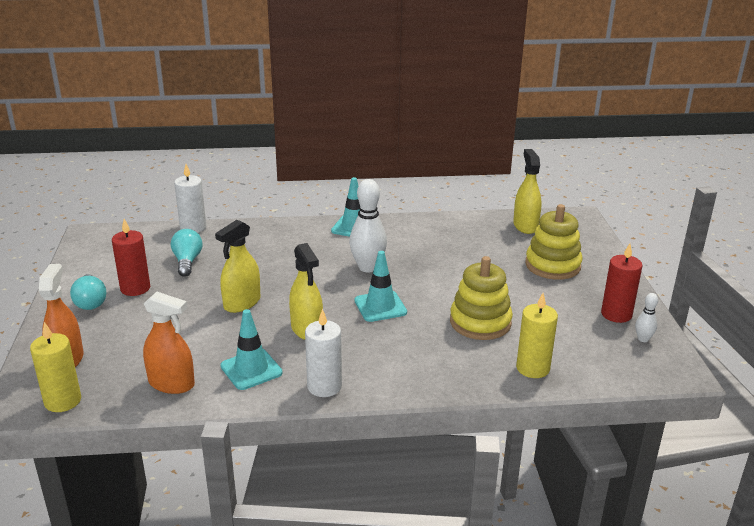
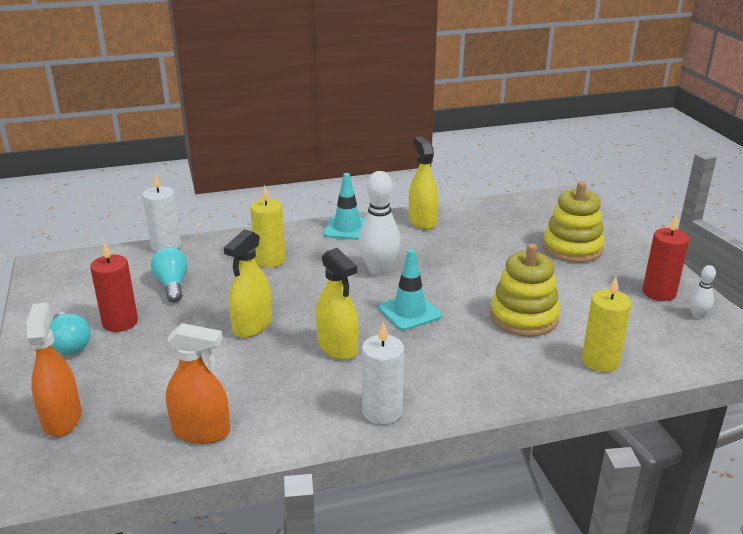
camera: 10 degrees left, 0 degrees up
(63, 401) = (72, 471): yellow candle -> yellow candle (270, 260)
(251, 369) = (290, 402): turquoise traffic cone -> none
(525, 226) = (526, 210): yellow spray bottle -> yellow spray bottle (422, 221)

